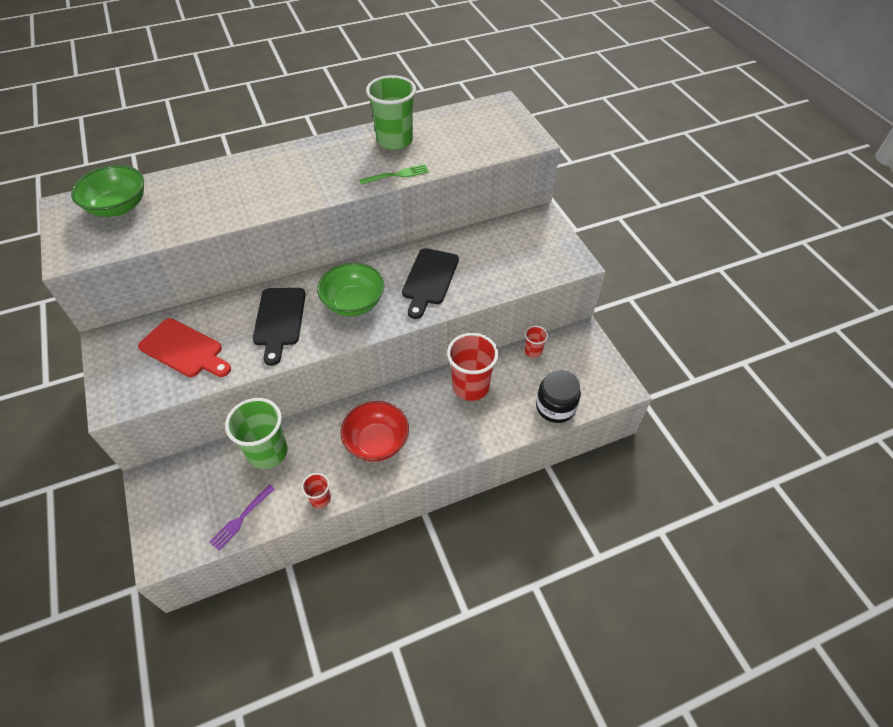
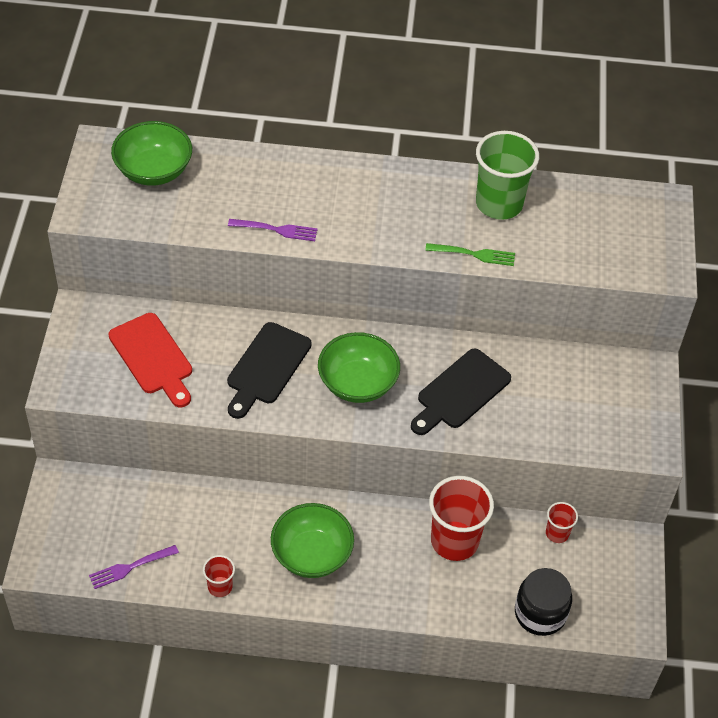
camera: 25 degrees right, 0 degrees up
(240, 211) = (276, 230): none -> purple fork
(268, 452) = (190, 509): green cup -> none
(377, 442) = (311, 554): red bowl -> green bowl

